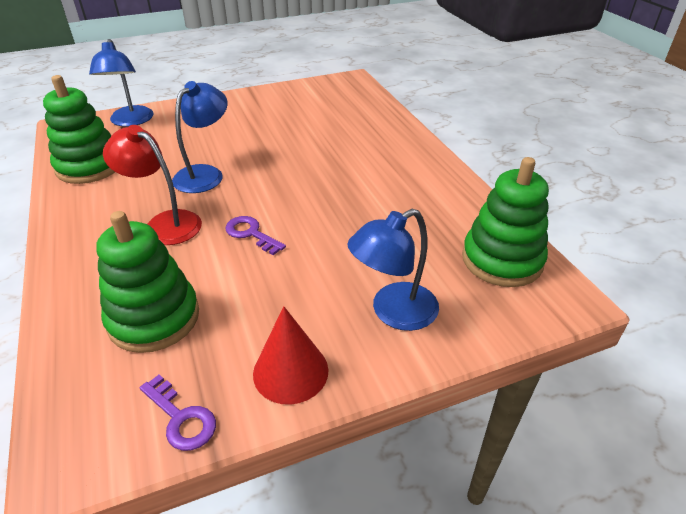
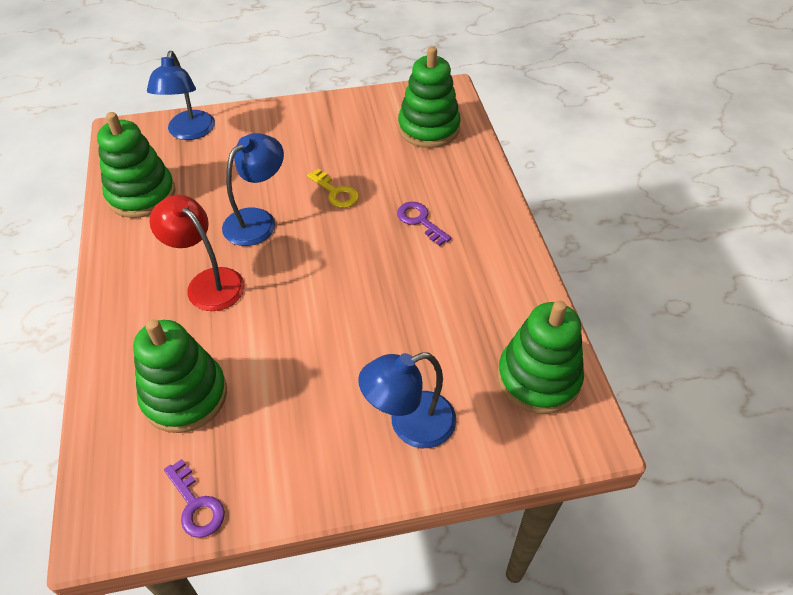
camera: 10 degrees right, 10 degrees up
(251, 234) = (291, 308): purple key -> purple key (420, 221)
(273, 149) = (336, 192): none -> yellow key
(290, 371) = (298, 474): red cone -> none
(343, 102) = (428, 128): none -> green stacking toy

